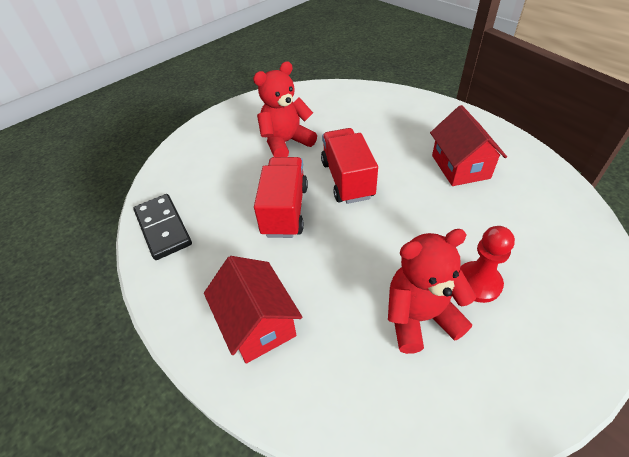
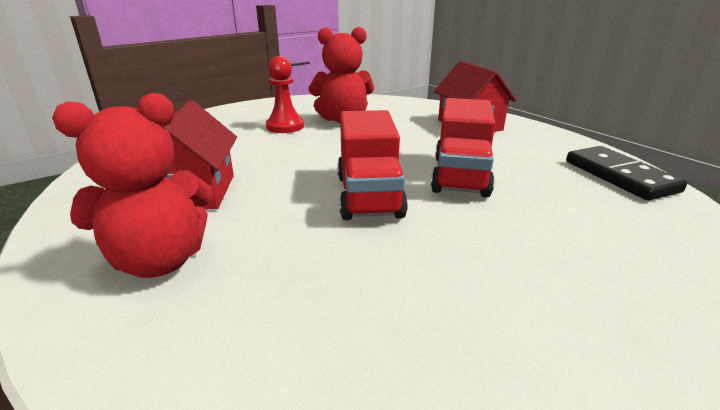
camera: 175 degrees left, 20 degrees down
(286, 142) = (479, 264): red teddy bear -> red teddy bear (160, 261)

